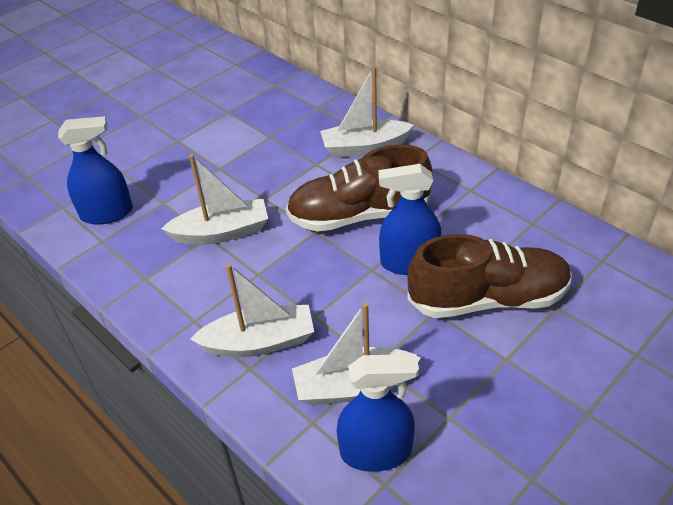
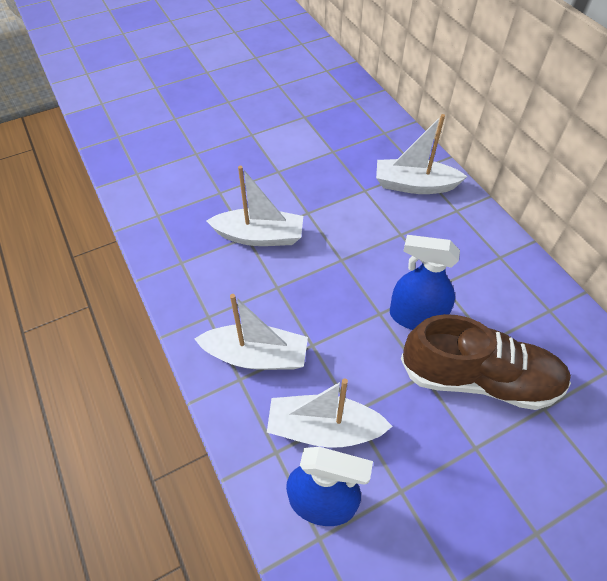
camera: 15 degrees right, 10 degrees up
(107, 213) = (170, 190): blue spray bottle -> none
(359, 215) = (386, 254): brown shoe -> none

